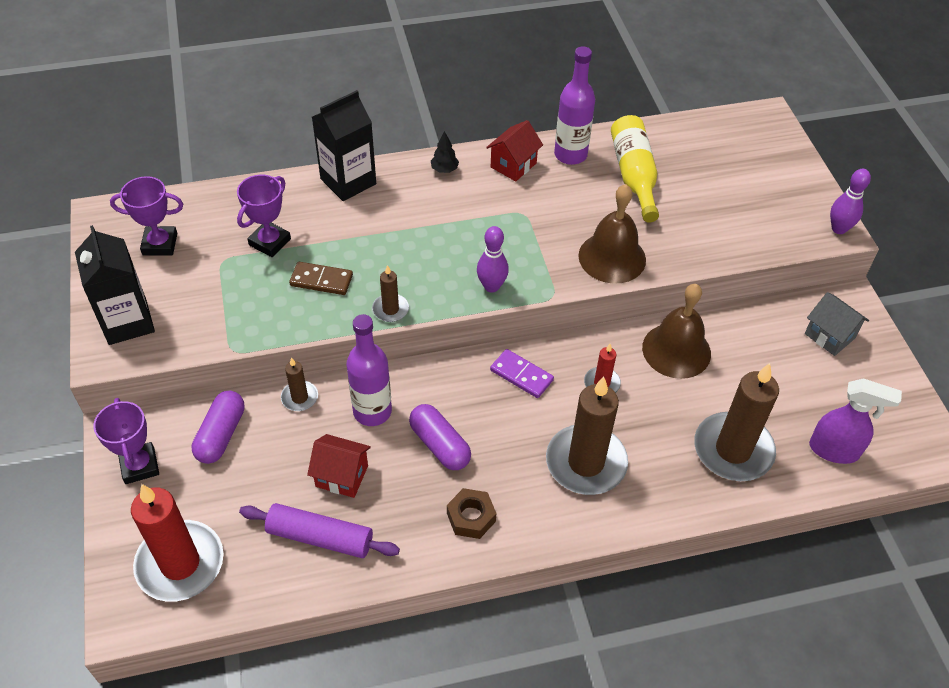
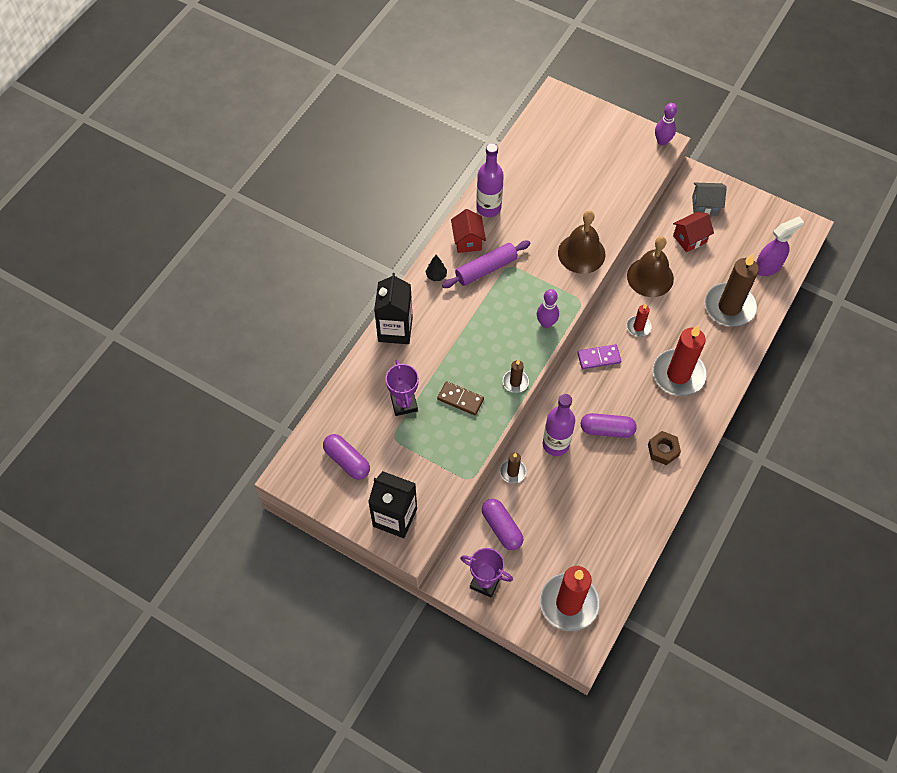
camera: 45 degrees left, 10 degrees up
(160, 244) = (347, 461): purple trophy -> purple capsule
(320, 537) = (612, 526): purple rolling pin -> purple rolling pin (486, 269)
(321, 280) = (460, 399): brown domino -> brown domino turned 60 degrees clockwise
(342, 476) = (584, 489): red house -> red house (689, 239)
(586, 462) = (678, 374): brown candle -> red candle
(634, 175) = (534, 193): yellow bottle -> none

